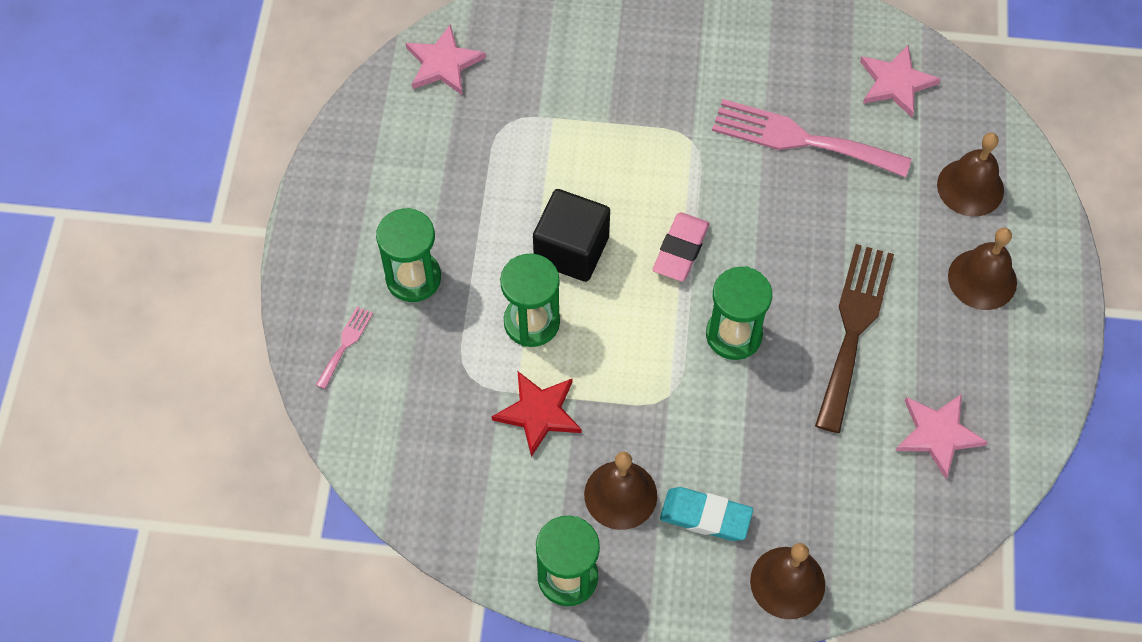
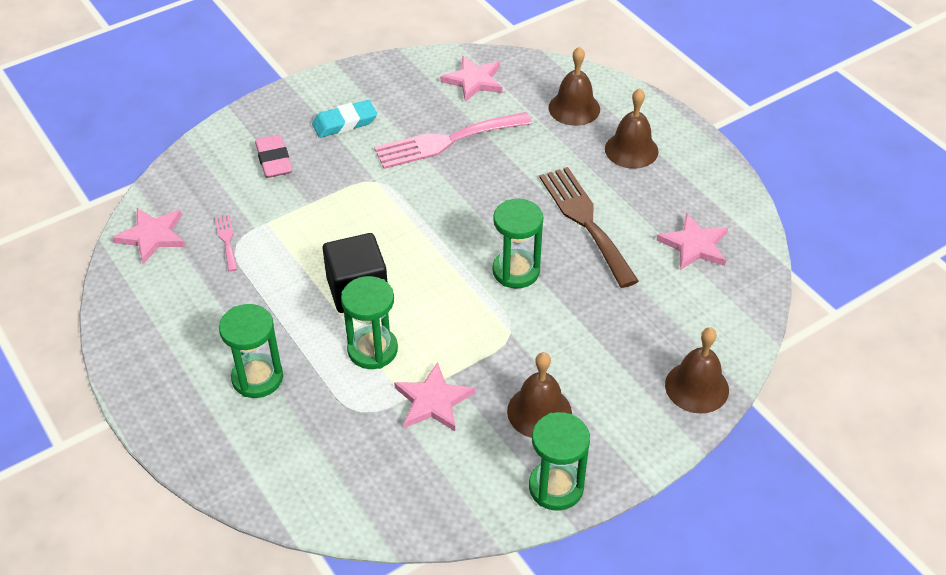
camera: 40 degrees left, 15 degrees down
(345, 344) = (245, 453): pink fork -> pink fork (227, 240)
(539, 413) = (433, 401): red star -> pink star
(680, 250) = (432, 245): pink eraser -> pink eraser (274, 160)
(705, 516) = (607, 385): turquoise eraser -> turquoise eraser (345, 123)

